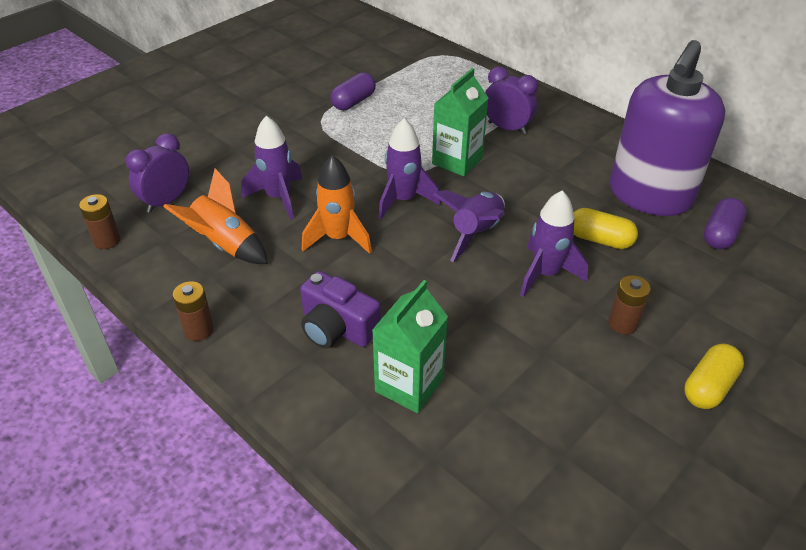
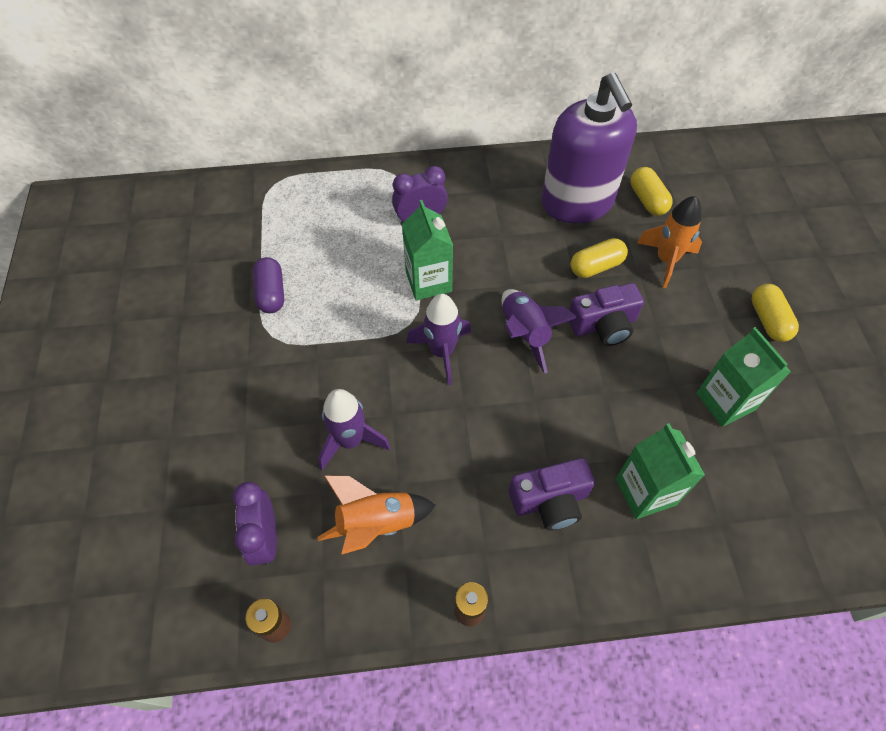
camera: 50 degrees left, 15 degrees up
(338, 238) = (446, 430): orange rocket -> orange rocket (666, 260)
(545, 274) = (603, 325): purple rocket -> purple camera
(570, 397) = (725, 401): none -> green carton
(623, 323) = (684, 320): brown battery -> none
(720, 234) = (647, 200): purple capsule -> yellow capsule

